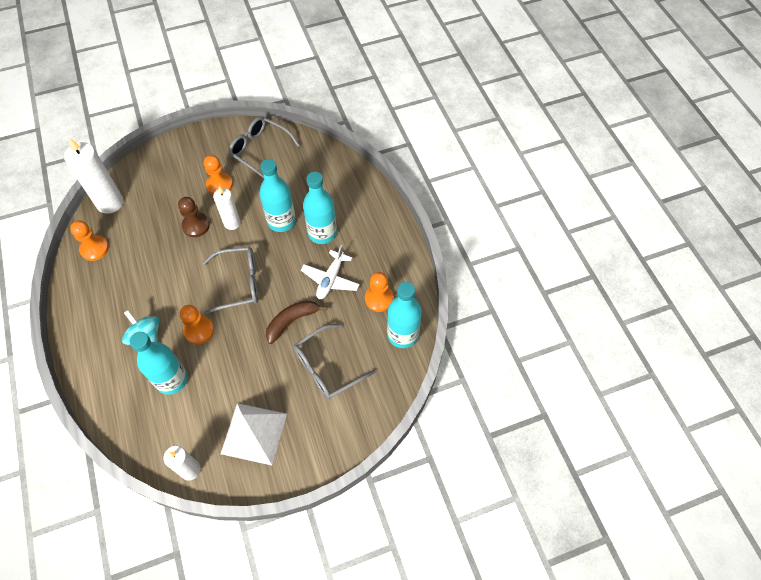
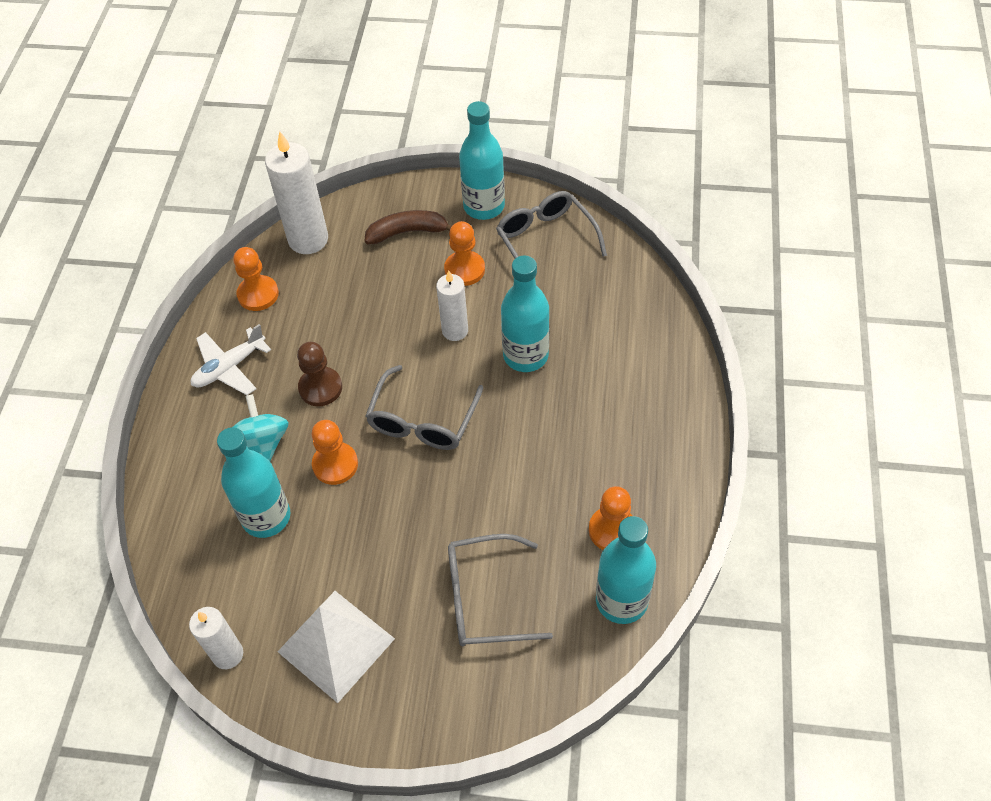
camera: 30 degrees right, 5 degrees down
(196, 225) = (404, 315): brown pawn -> brown pawn (320, 388)
(239, 283) = (422, 421): grey glasses -> grey glasses turned 90 degrees clockwise
(292, 321) = (468, 508): brown banana -> brown banana (407, 232)
(322, 233) = (576, 396): turquoise bottle -> turquoise bottle (484, 206)
(330, 279) = (554, 470): white plane -> white plane (229, 367)

